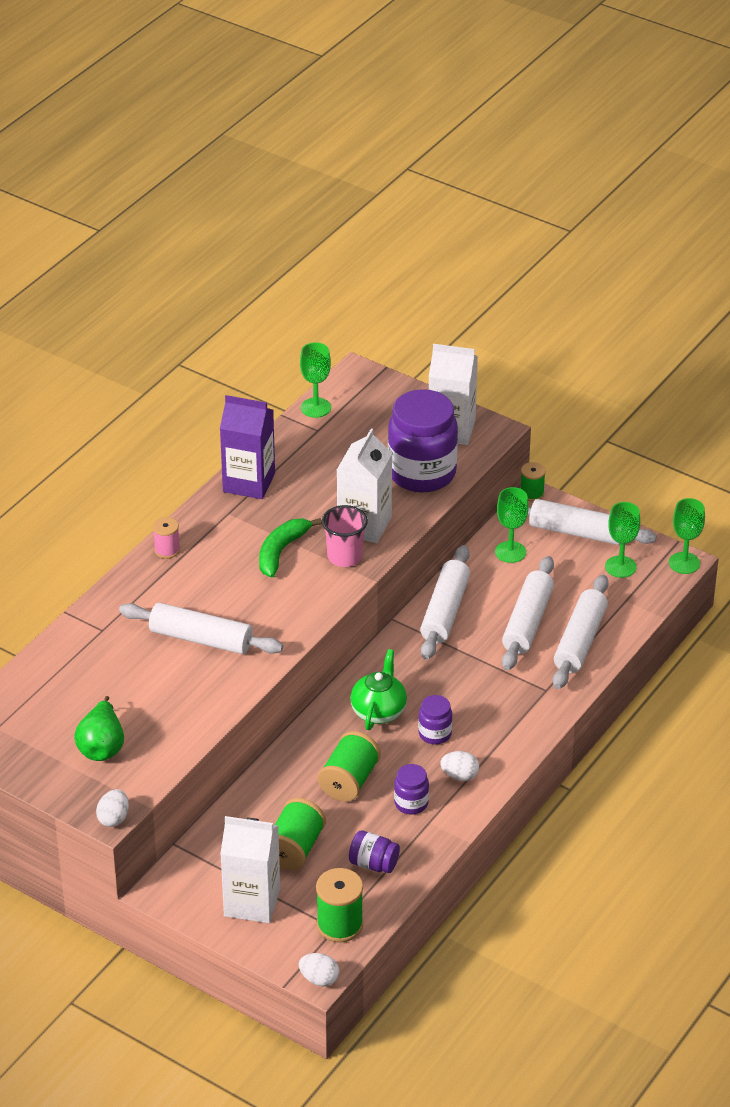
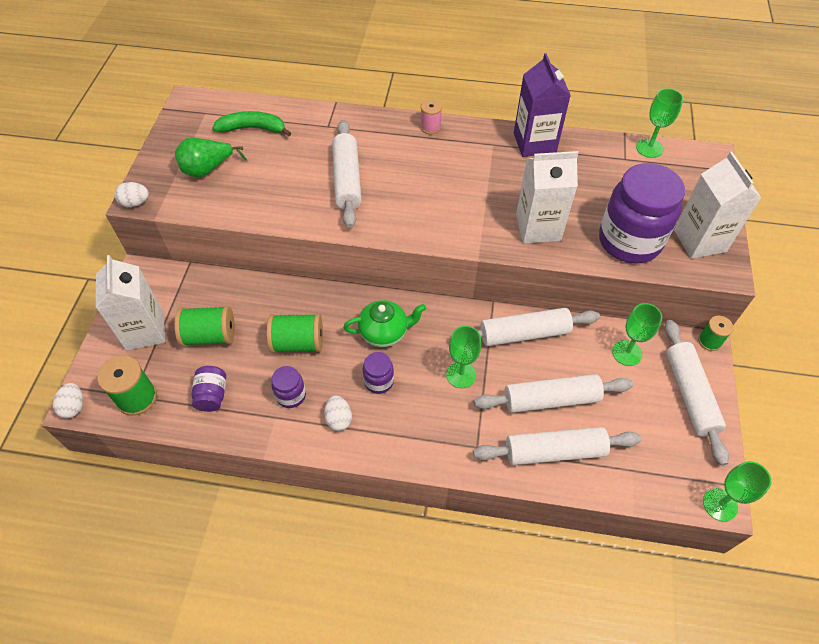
camera: 65 degrees right, 15 degrees up
(281, 551) = (472, 189): green banana -> green banana (253, 128)
(344, 557) = (492, 229): pink cup -> none
(620, 567) = (673, 448): green goblet -> green goblet (461, 375)

